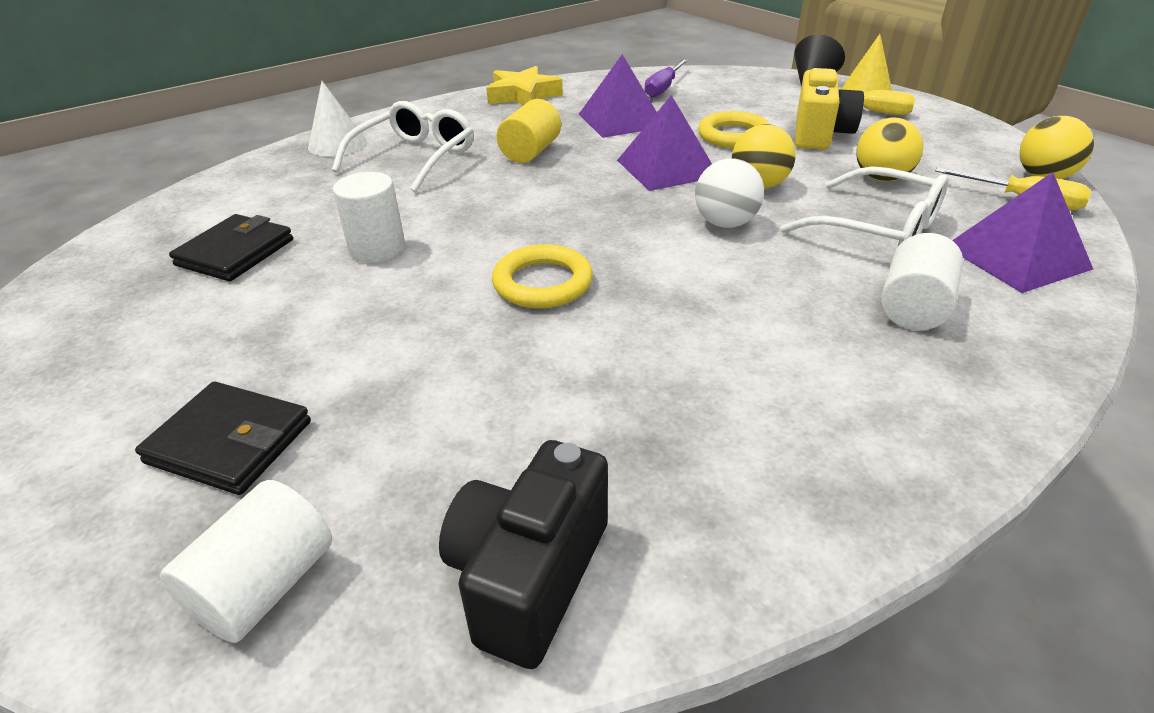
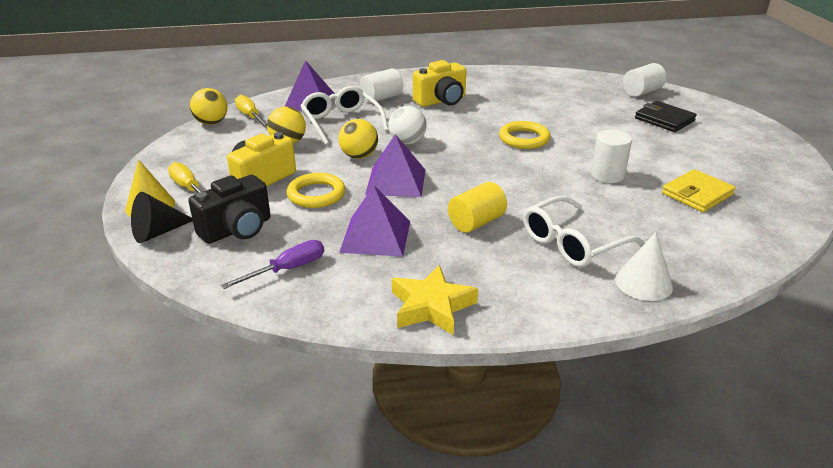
camera: 155 degrees left, 5 degrees down
(235, 252) = (697, 194): black wallet -> yellow wallet
(529, 576) = (569, 80): black camera -> black camera (237, 230)
(789, 338) = (441, 101): none -> yellow camera

